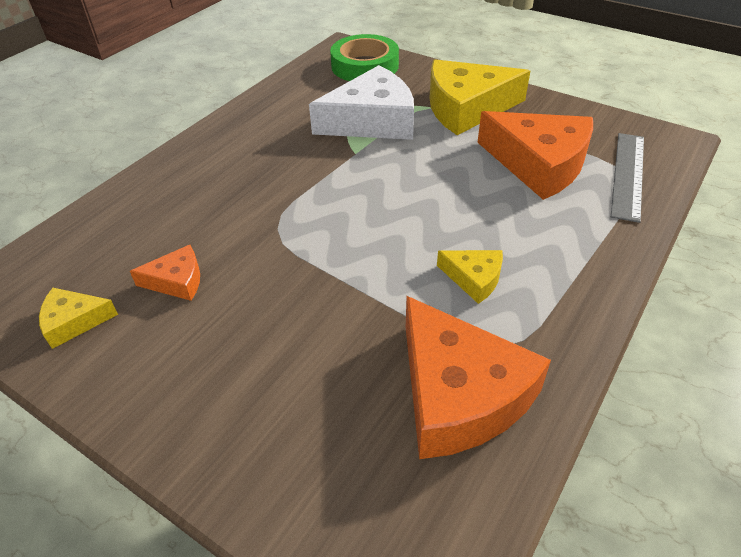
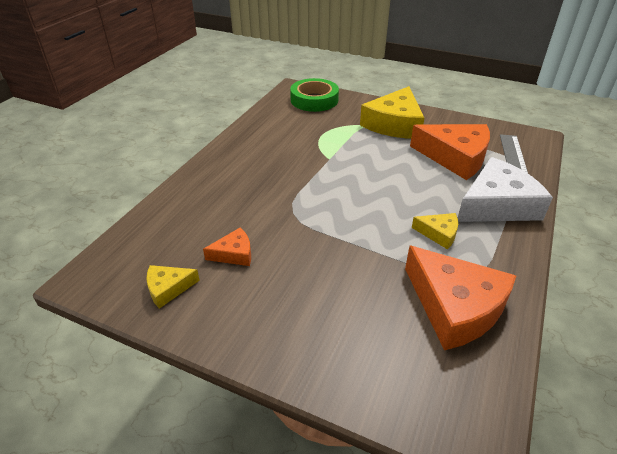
camera: 10 degrees left, 5 degrees down
(372, 121) = (333, 136): white cheese -> white cheese (497, 205)
(466, 108) = (394, 124): yellow cheese -> yellow cheese turned 45 degrees counterclockwise

